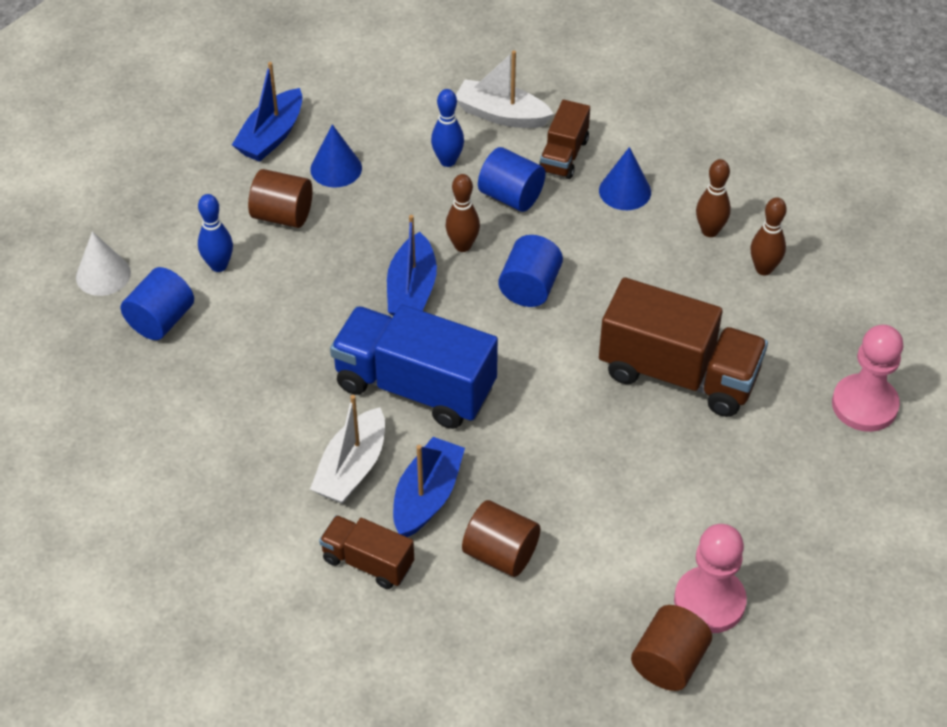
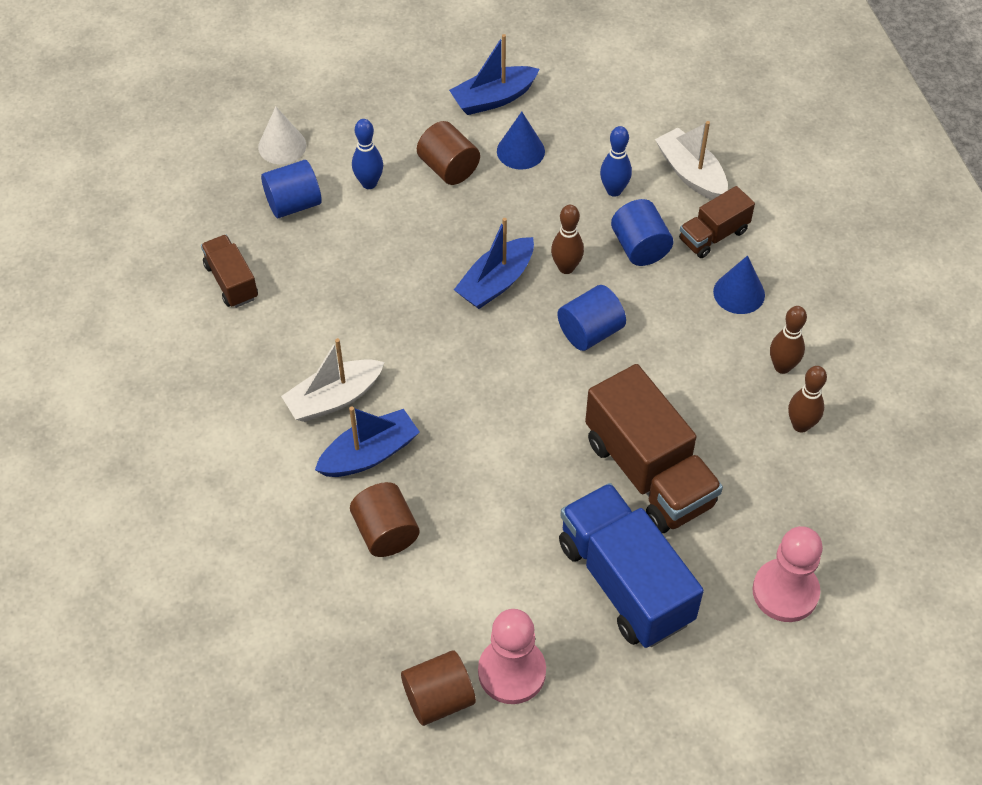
camera: 35 degrees right, 5 degrees up
(368, 562) = (285, 478): brown truck -> brown truck (231, 281)
(415, 387) = (433, 362): blue truck -> blue truck (625, 582)

